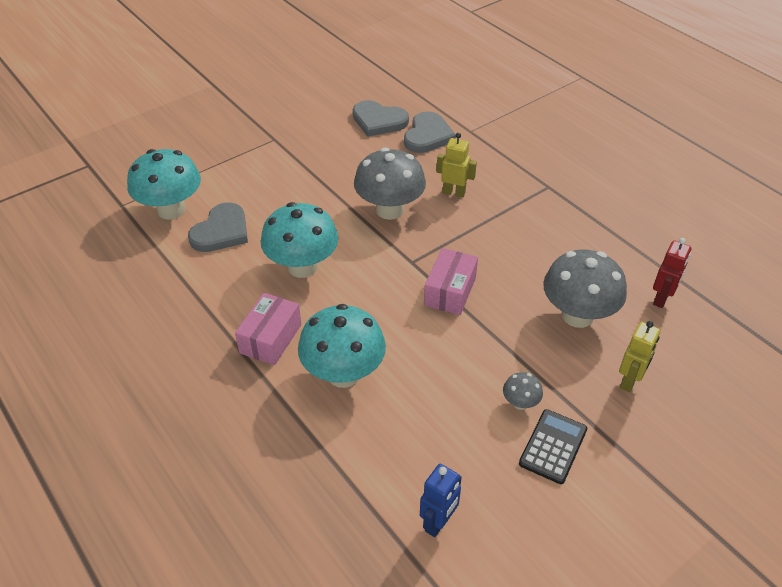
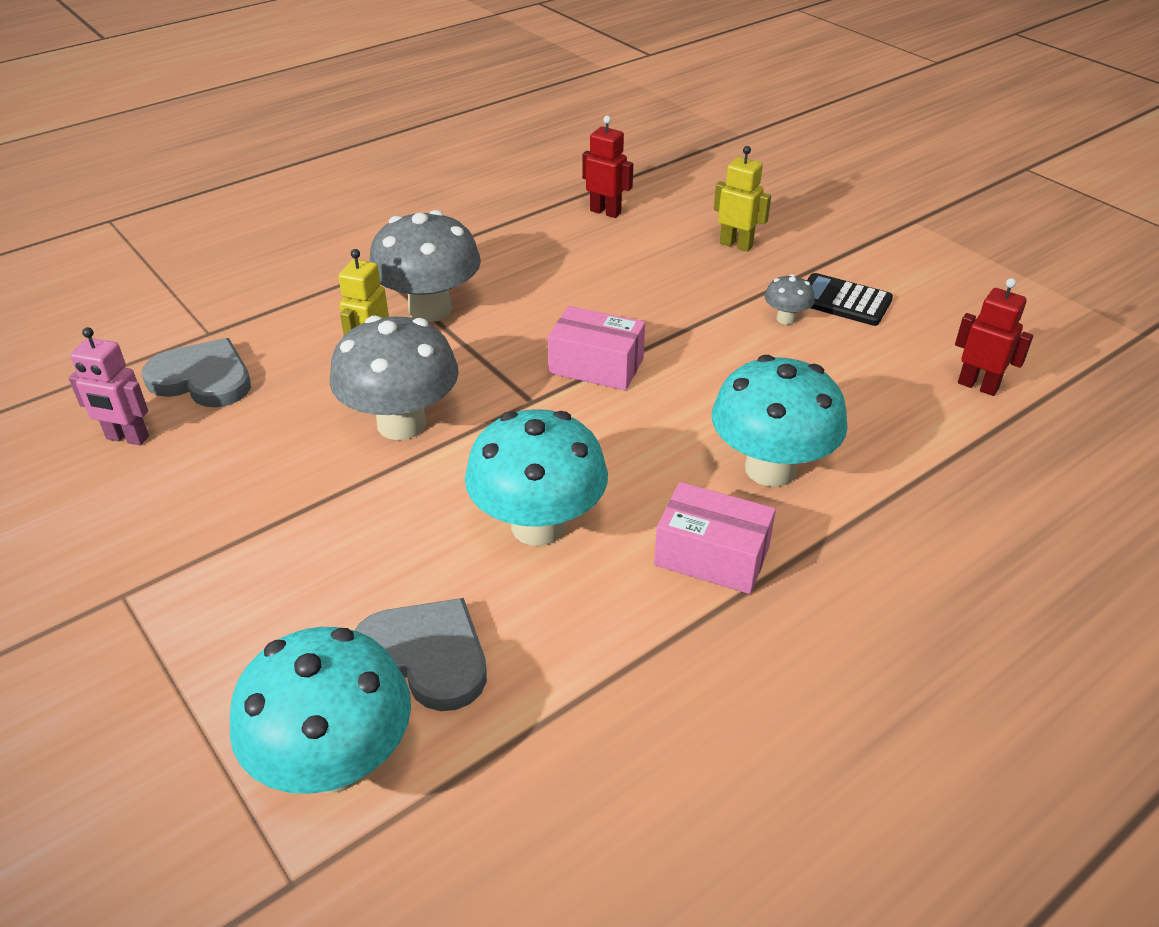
camera: 90 degrees left, 5 degrees down
(378, 121) = (127, 438): grey heart -> pink robot
(438, 523) = (978, 386): blue robot -> red robot
(577, 315) = (636, 268): grey mushroom -> grey mushroom (430, 310)

